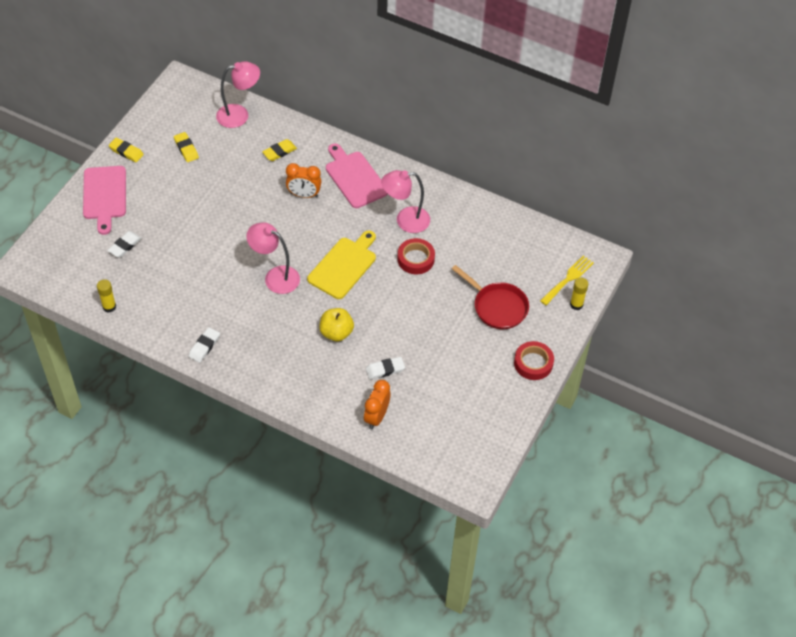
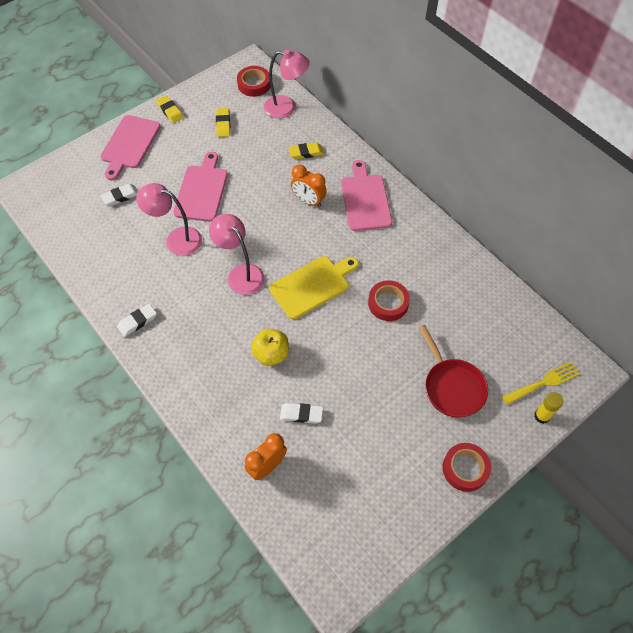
camera: 25 degrees right, 5 degrees up
(109, 307) = (74, 250): yellow glue stick -> none
(196, 101) = (254, 84): none -> red tape
(199, 216) = (201, 190): none -> pink cutting board
(405, 220) = (395, 259): pink lamp -> pink lamp (176, 239)

